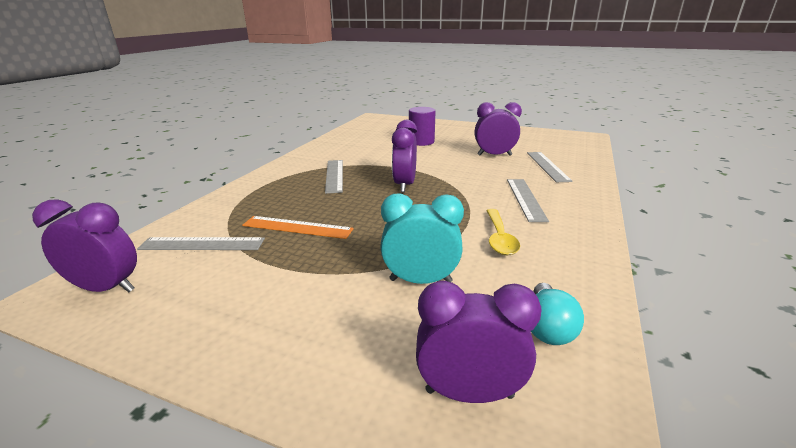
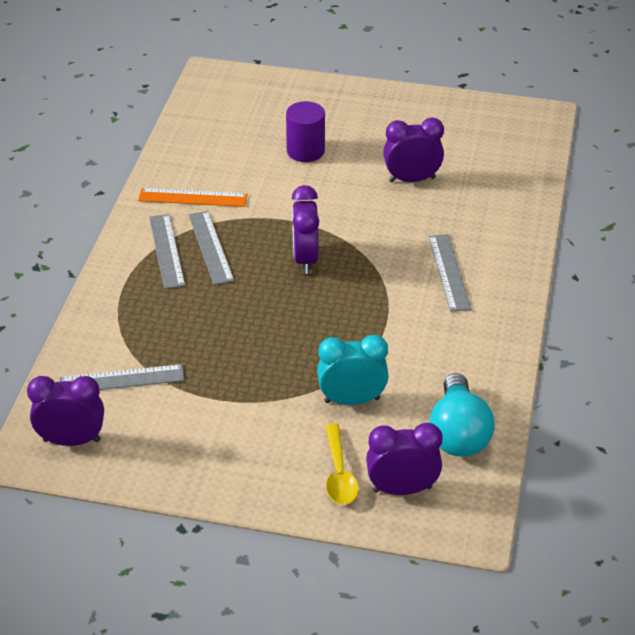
camera: 10 degrees left, 15 degrees up
(297, 227) = (208, 345): orange ruler -> orange ruler (193, 197)
(499, 238) = (420, 339): yellow spoon -> yellow spoon (339, 473)
(547, 166) = (480, 201): grey ruler -> grey ruler (167, 251)
(547, 328) = (458, 433): turquoise light bulb -> turquoise light bulb, size x1.57

